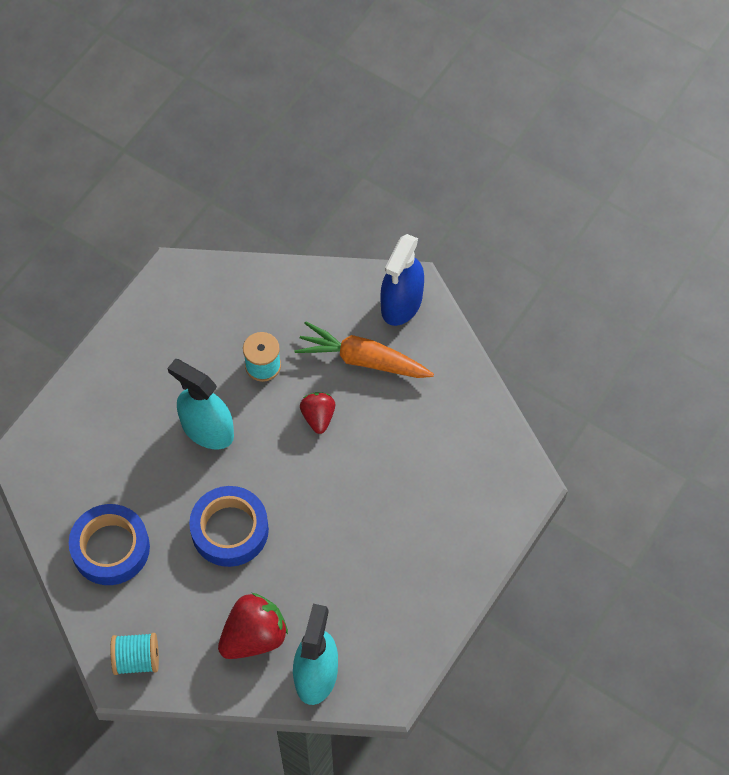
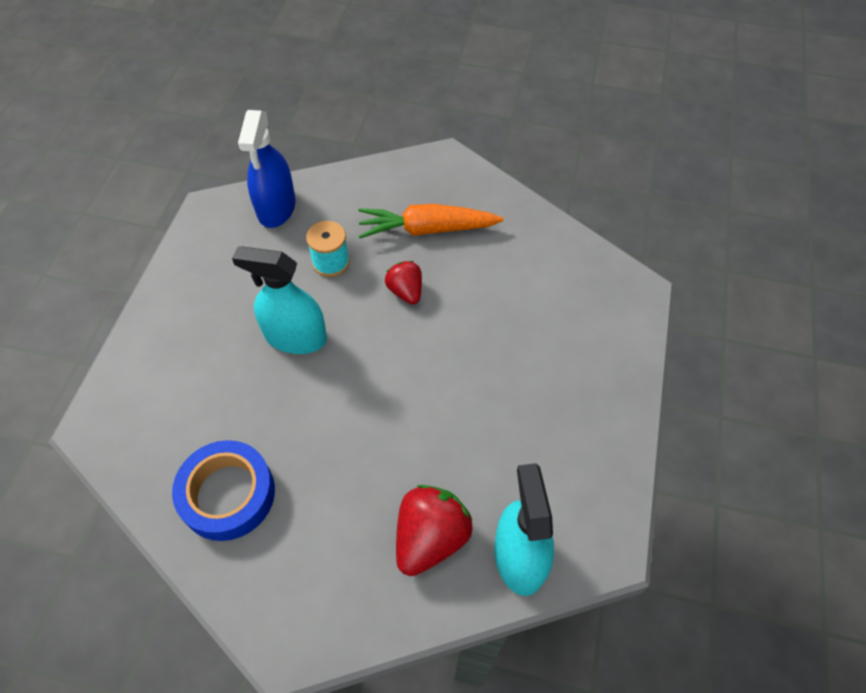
camera: 20 degrees left, 5 degrees down
(137, 659) = (301, 616): turquoise spool -> none
(230, 530) = (357, 429): blue tape -> none
(401, 303) = (441, 174): blue spray bottle -> blue spray bottle (276, 207)

